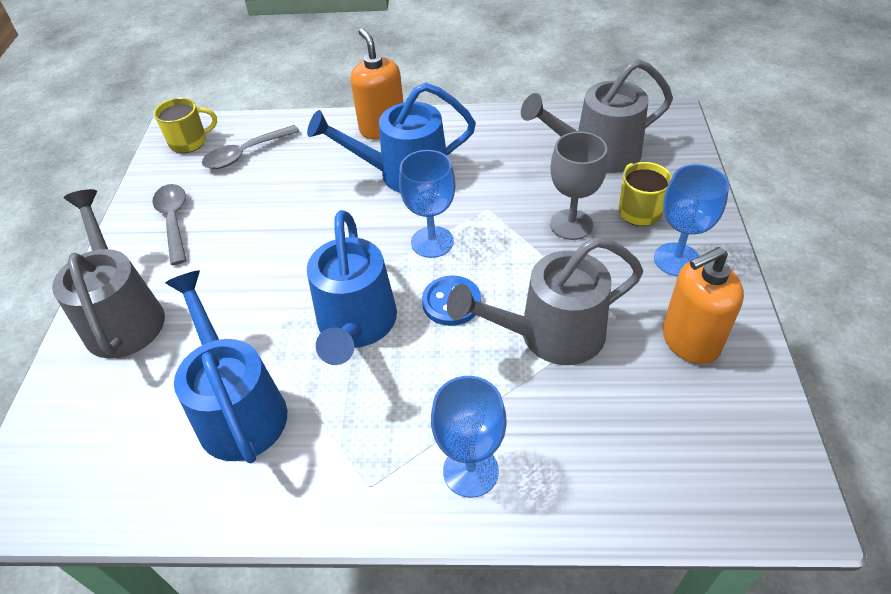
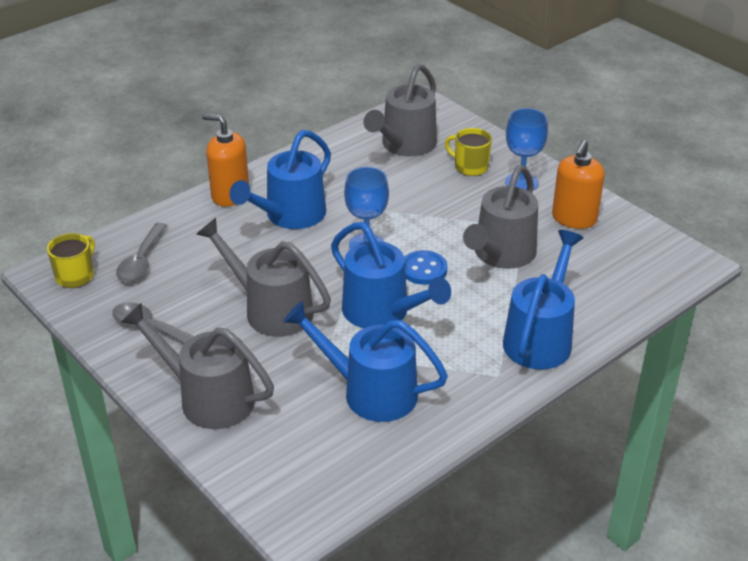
camera: 45 degrees left, 10 degrees down
(273, 259) = (270, 310): none -> grey watering can
(470, 471) = (540, 337): blue goblet -> blue watering can
(571, 224) = (440, 193): grey goblet -> none

